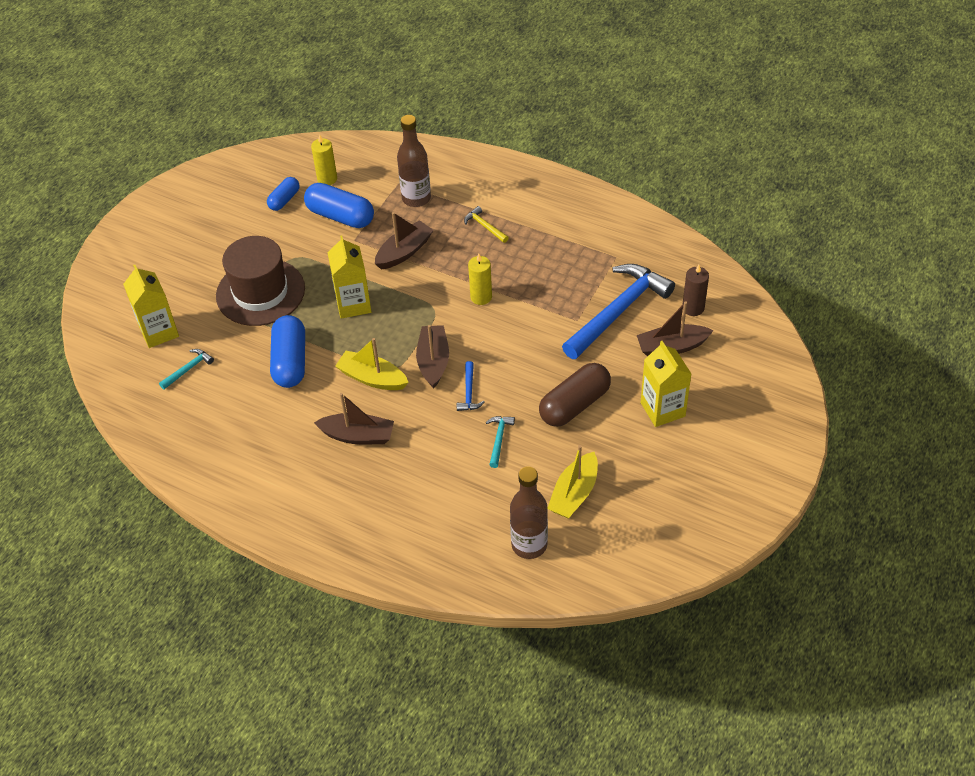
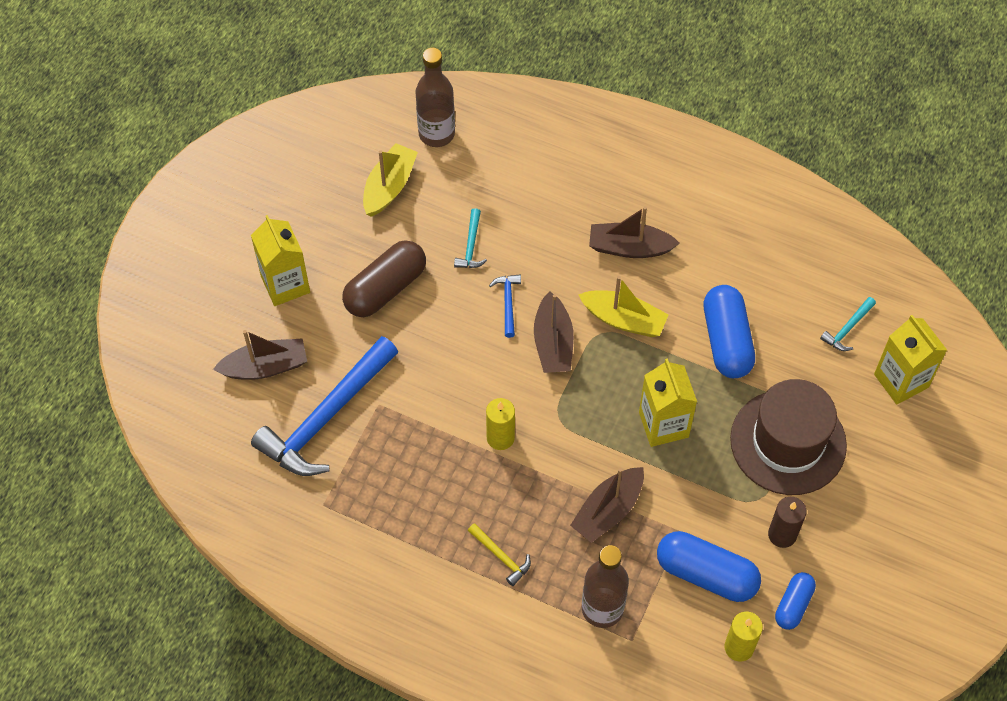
camera: 175 degrees right, 10 degrees up
(693, 308) = (232, 423): brown candle -> brown candle (782, 534)

